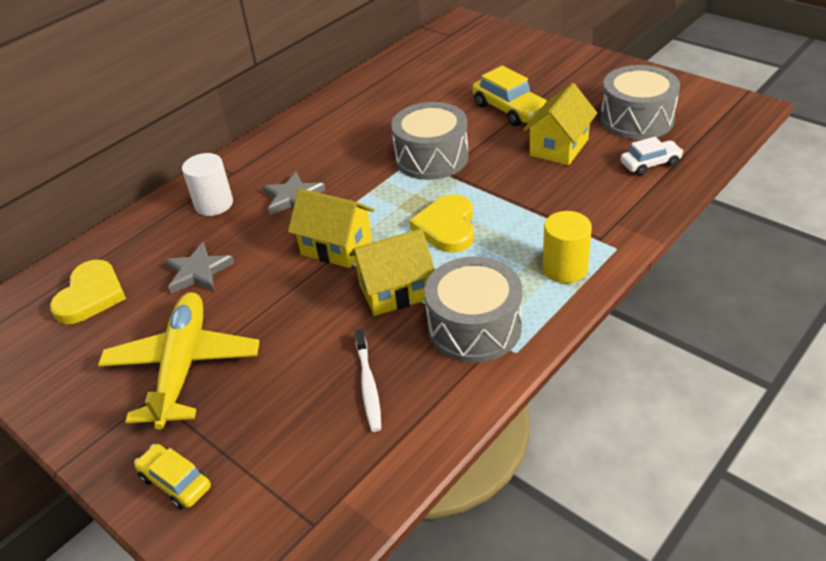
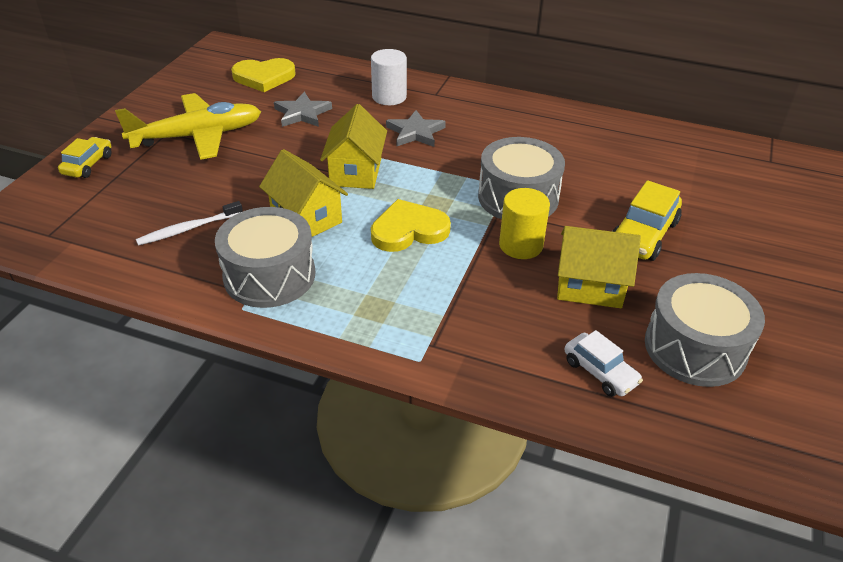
camera: 65 degrees right, 0 degrees up
(565, 268) = (372, 324): yellow cylinder -> yellow cylinder (521, 245)

